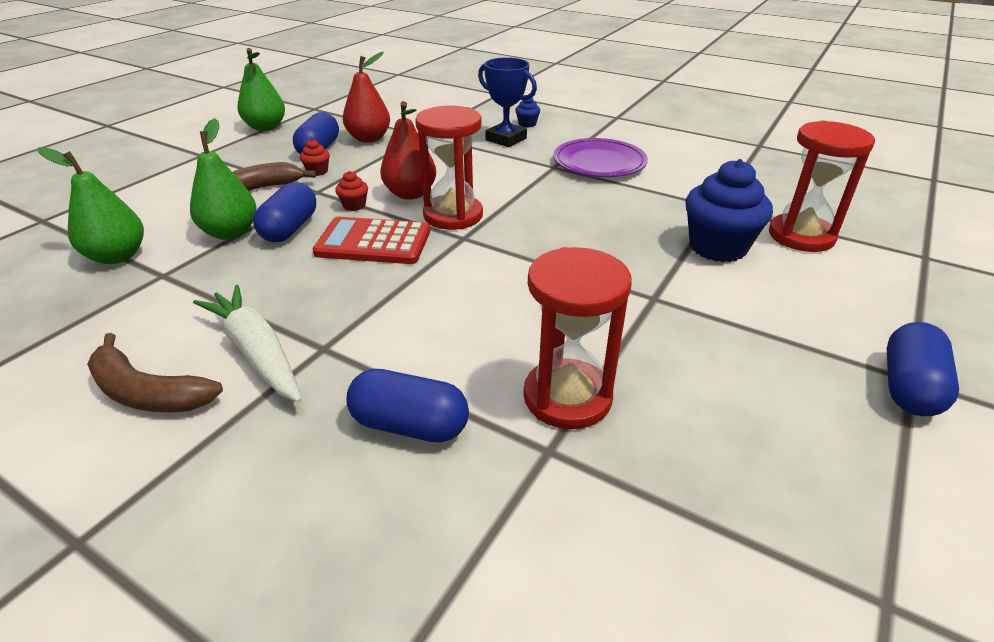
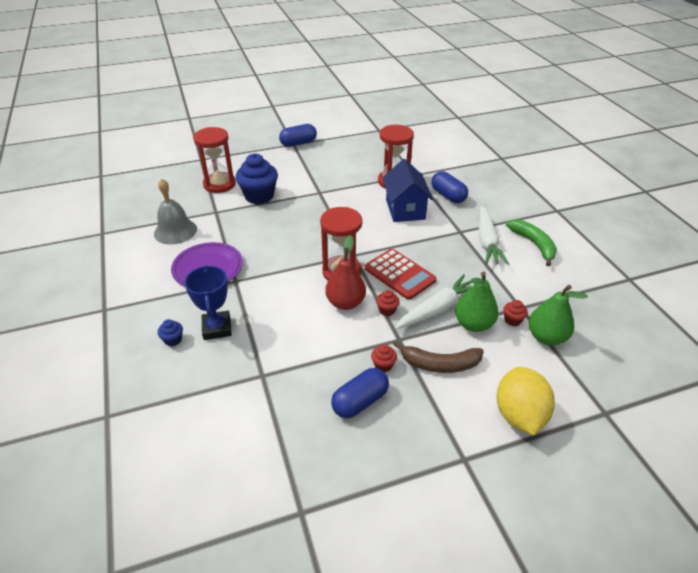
camera: 140 degrees left, 5 degrees up
(148, 393) = (533, 244): brown banana -> green banana
(150, 189) = (519, 415): none -> yellow lemon
(173, 256) = (512, 320): none -> red cupcake
(266, 127) = (379, 488): green pear -> none
(290, 229) = (437, 309): blue capsule -> white carrot
(369, 138) = (307, 395): red pear -> none
(468, 341) = (405, 209): none -> blue house
(705, 173) = (175, 231): none -> grey bell

